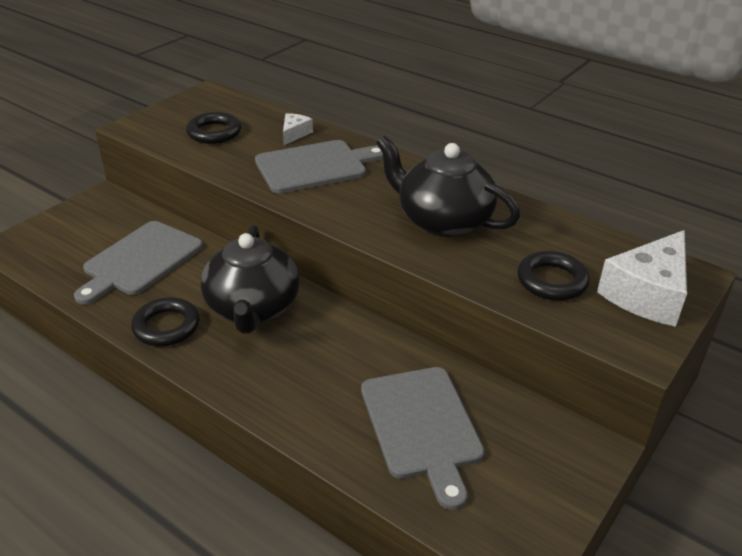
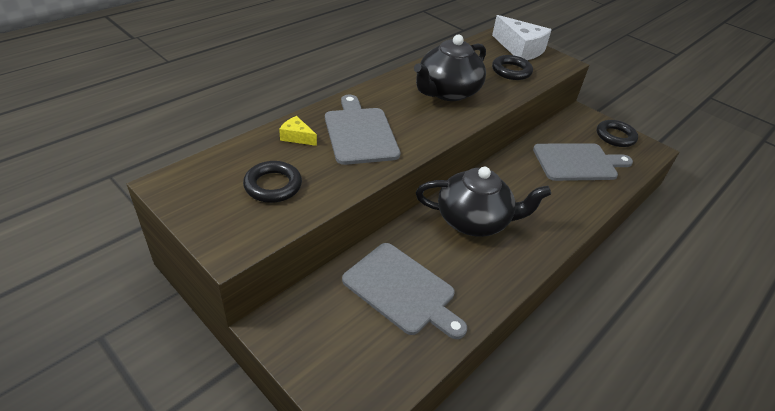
camera: 85 degrees left, 5 degrees up
(166, 326) = (496, 271): black ring -> black ring (615, 136)
(294, 134) = (297, 137): white cheese -> yellow cheese

